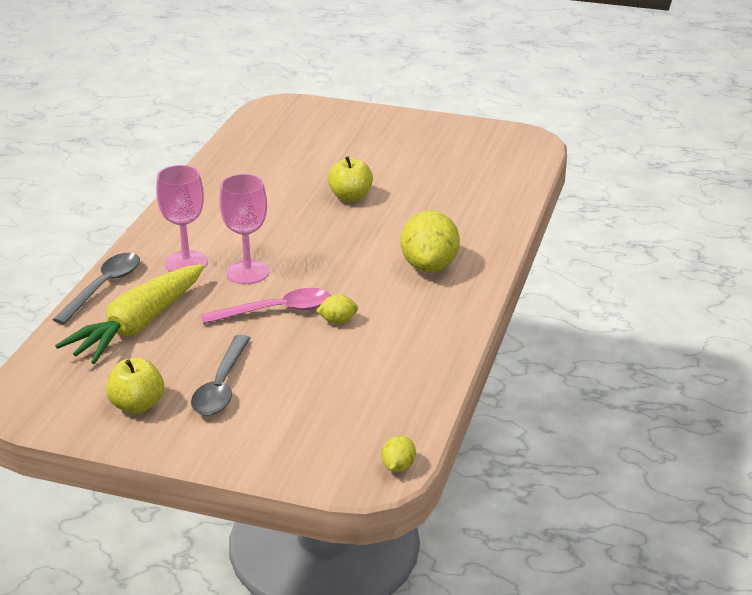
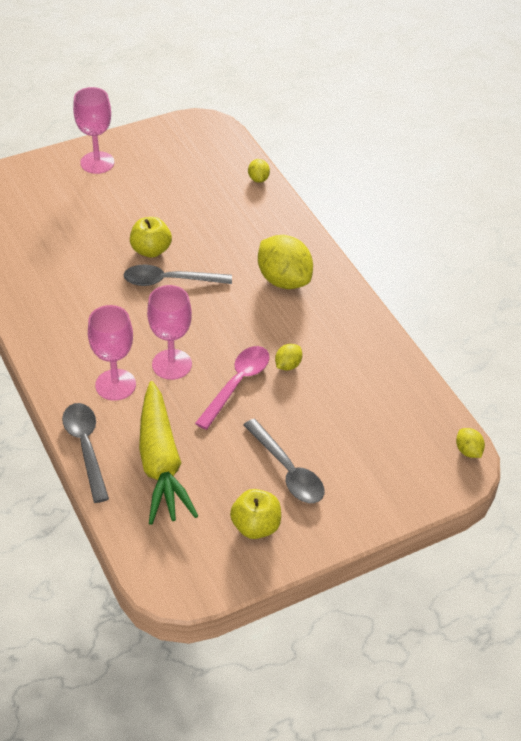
camera: 45 degrees left, 15 degrees up
(333, 222) = (169, 281): none -> grey spoon
(398, 128) = (97, 162): none -> pink goblet
(519, 192) = (258, 179): none -> yellow lemon

